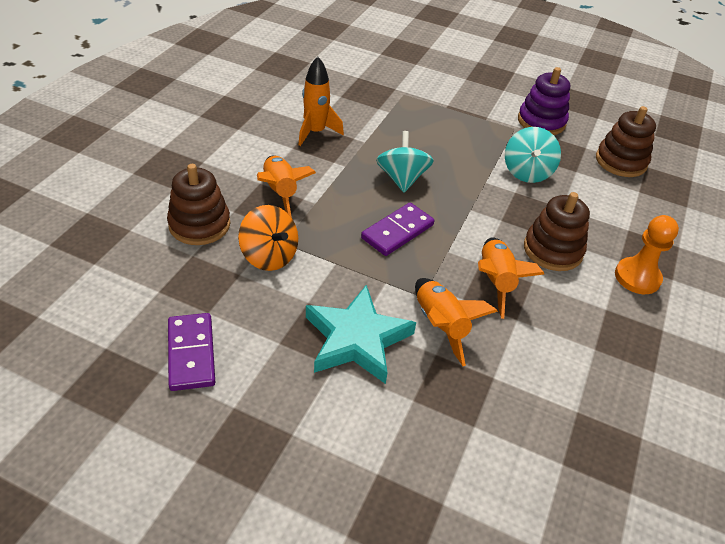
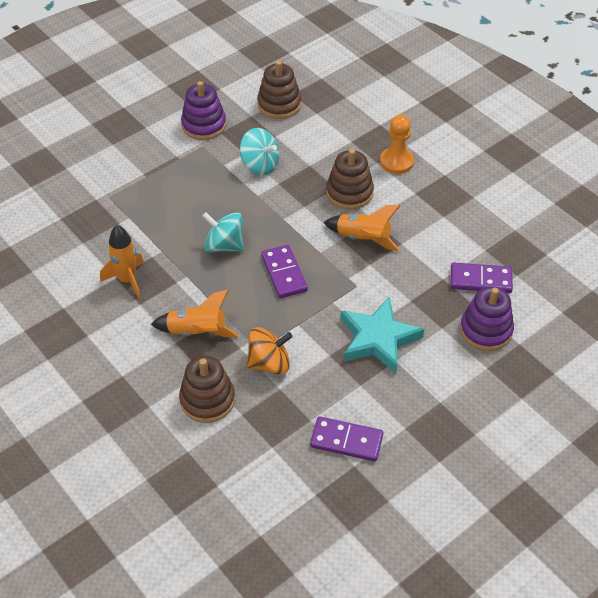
camera: 60 degrees left, 5 degrees up
(440, 325) = (388, 287): orange rocket -> none
(440, 453) = (486, 330): none -> purple stacking toy
(521, 421) = (480, 280): none -> purple domino

